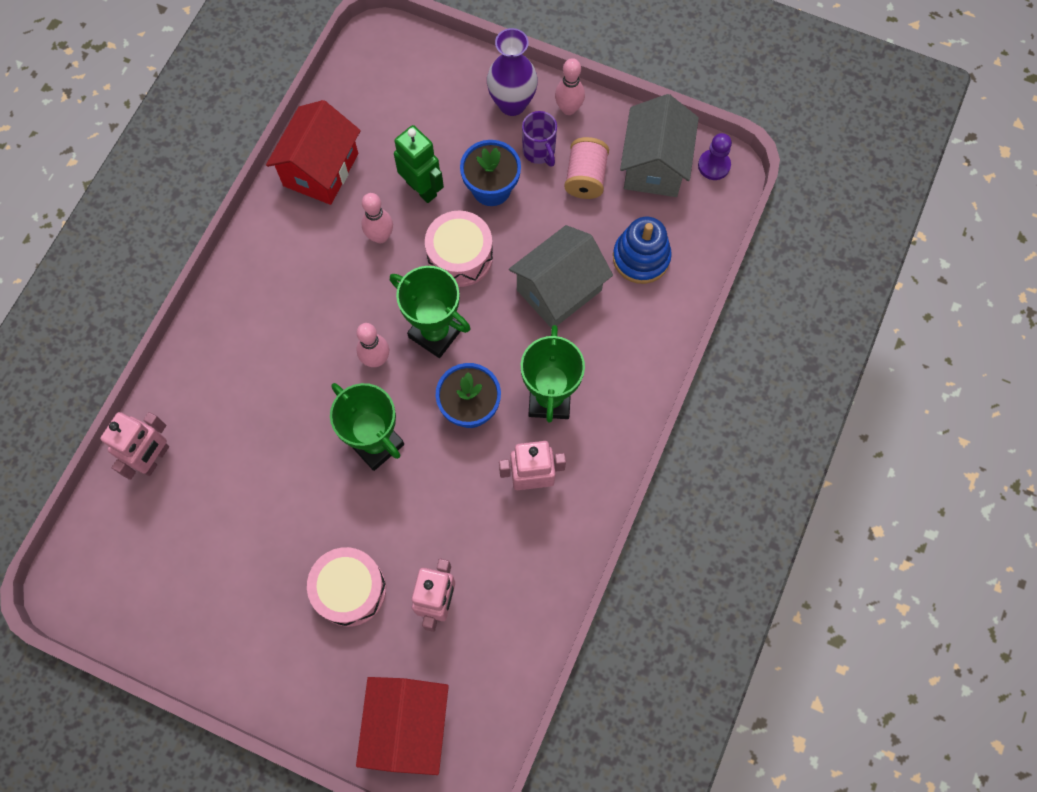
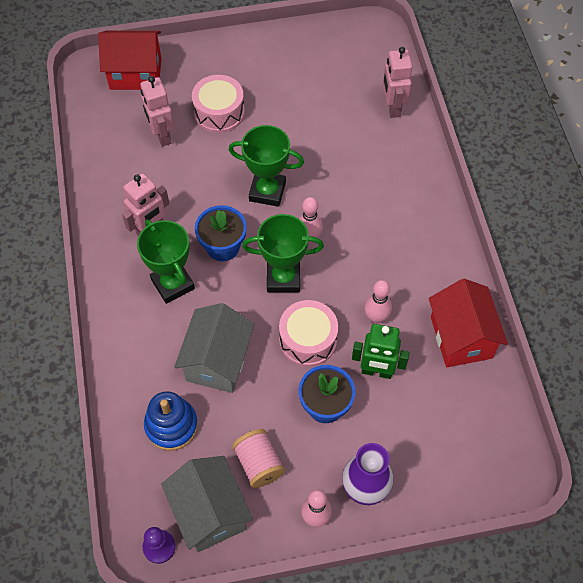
camera: 145 degrees right, 10 degrees down
(407, 726) = (135, 74): red house -> red house turned 60 degrees counterclockwise
(539, 152) = (311, 462): purple mug -> none

